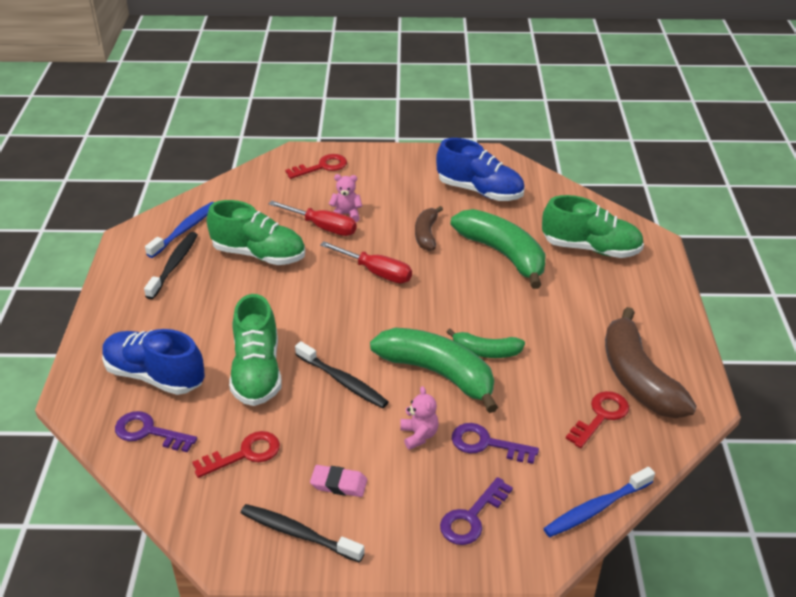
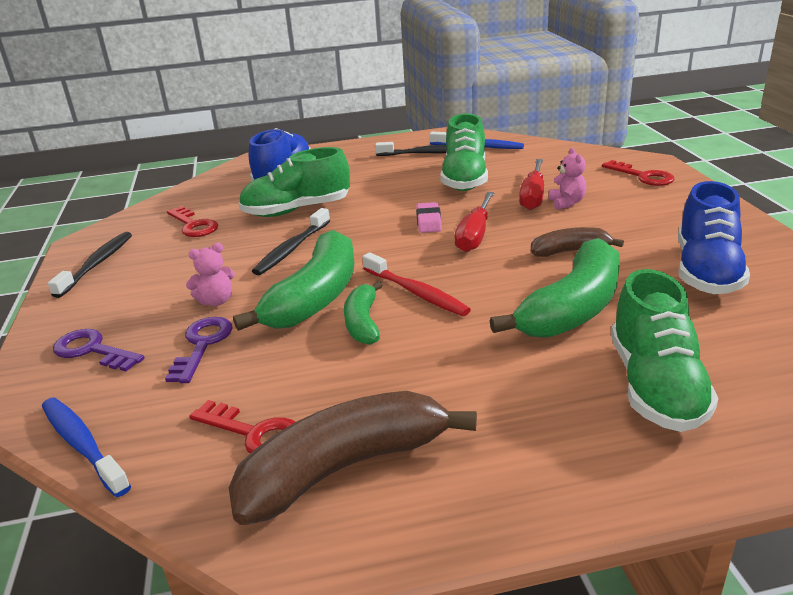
camera: 80 degrees right, 10 degrees down
(149, 432) = (219, 188): purple key -> none
(339, 484) = (152, 271): pink eraser -> pink eraser (429, 221)
(453, 319) = (416, 292): none -> red toothbrush

